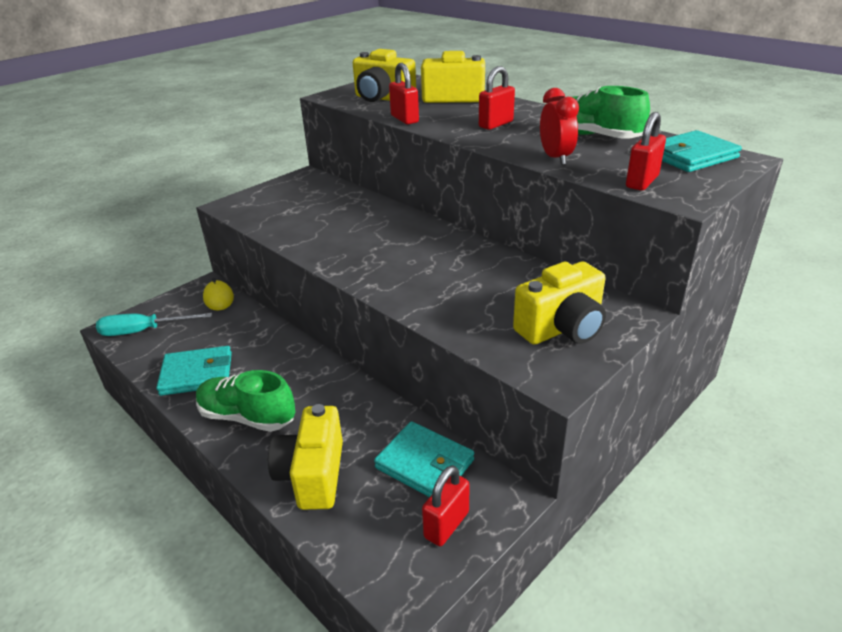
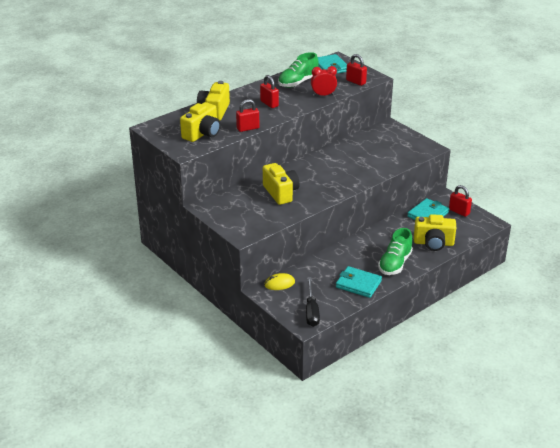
camera: 85 degrees left, 0 degrees up
(143, 331) = (311, 311): turquoise screwdriver -> black screwdriver
(197, 374) = (358, 284): turquoise wallet -> turquoise wallet turned 60 degrees counterclockwise
(562, 328) = (398, 142): yellow camera -> yellow camera (281, 193)

